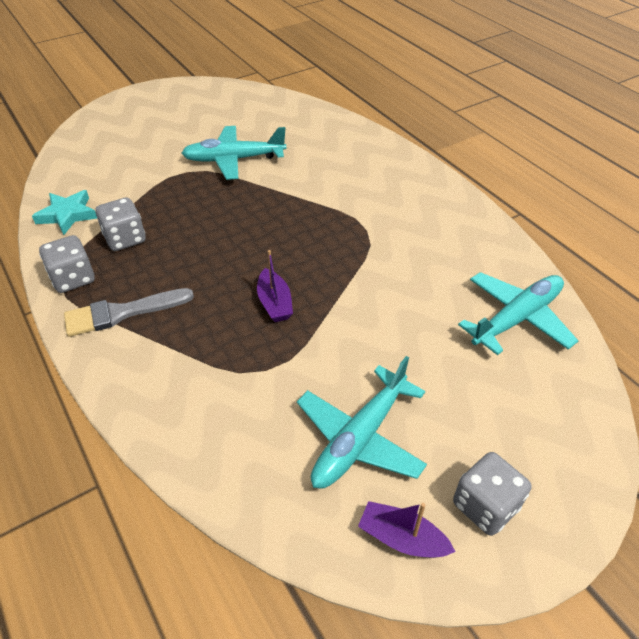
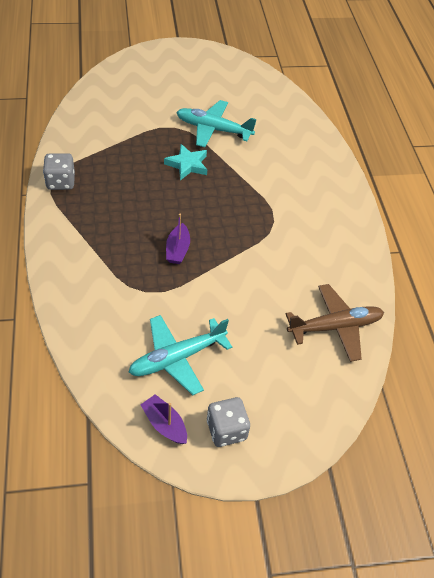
camera: 20 degrees right, 5 degrees up
(67, 215) = (79, 133): turquoise star -> turquoise star (187, 165)
(122, 313) = (79, 218): grey brush -> none
(125, 239) = (107, 165): grey dice -> none
(516, 319) = (334, 327): turquoise plane -> brown plane

